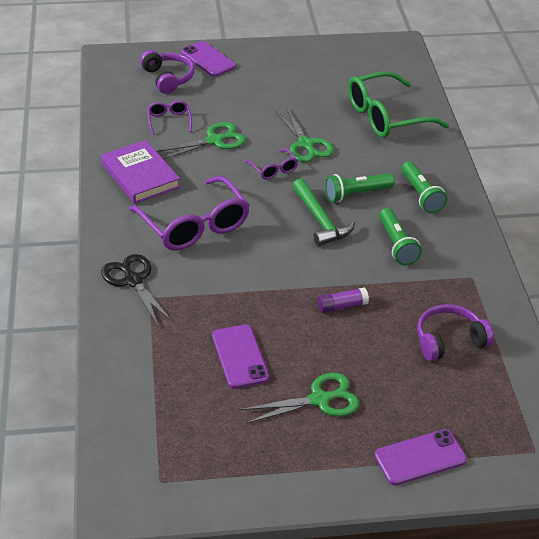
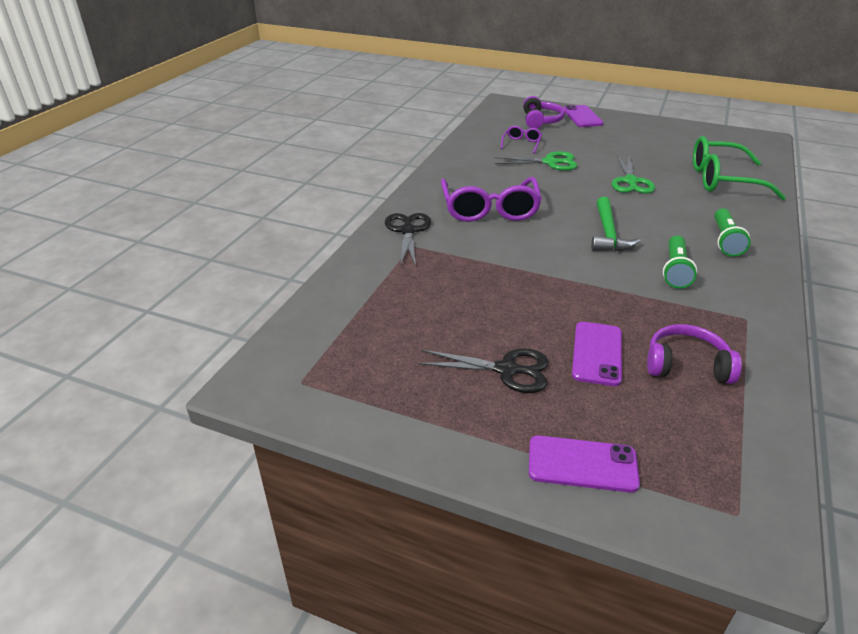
camera: 30 degrees right, 5 degrees down
(140, 175) = (470, 169): purple book -> none
(240, 356) = (455, 310): purple phone -> purple phone (597, 353)
(273, 169) = (588, 190): purple glasses -> none
(320, 399) = (507, 370): green scissors -> black scissors
(342, 306) = (585, 301): purple glue stick -> none
(356, 194) = (657, 224): green flashlight -> none

